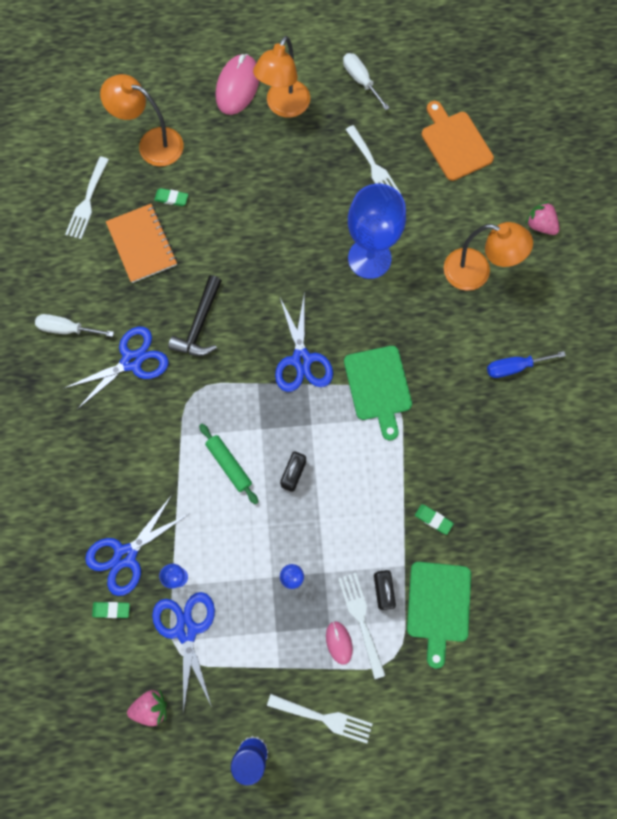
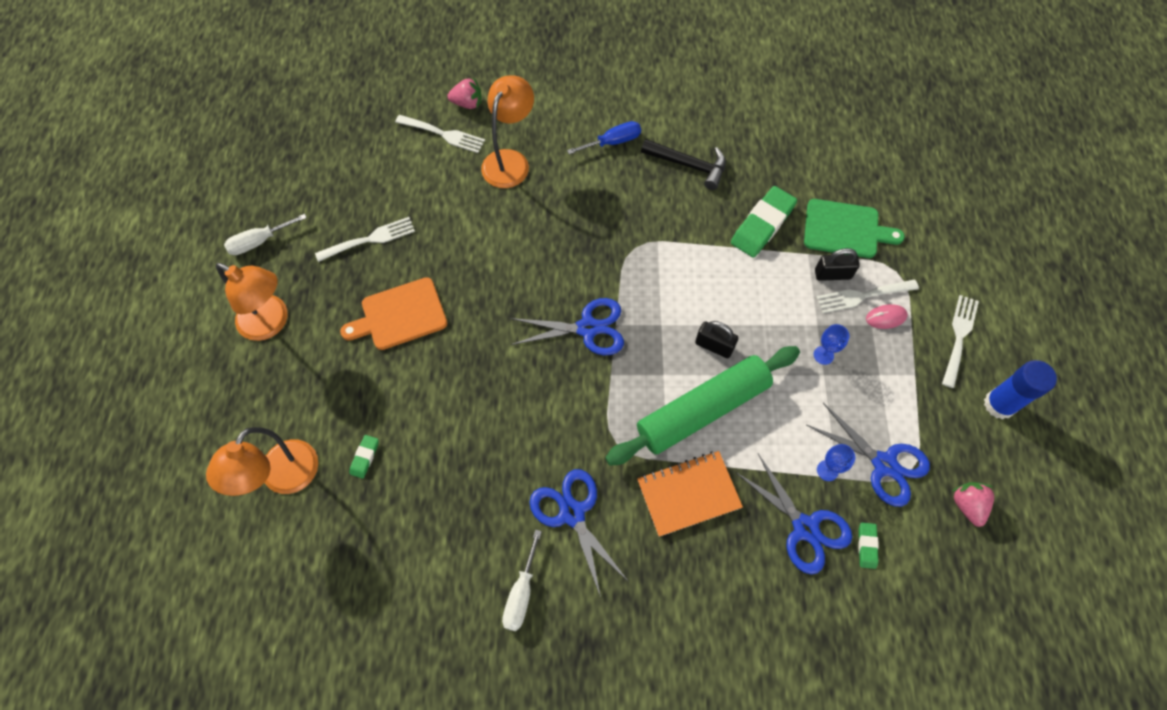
camera: 85 degrees left, 10 degrees down
(87, 201) = (347, 564): white fork -> white fork (444, 134)
(142, 244) = (420, 495): orange notebook -> orange notebook (688, 494)
(186, 630) = (884, 464): blue scissors -> blue scissors turned 135 degrees counterclockwise
(199, 324) = (534, 433): black hammer -> black hammer (689, 165)
(229, 464) = (702, 410): green rolling pin -> green rolling pin, size x2.08
(237, 87) = (229, 372): pink mouse -> none
(369, 258) = (479, 253): blue goblet -> none
(378, 387) = (624, 258): green cutting board -> none
(433, 519) = (762, 225): green eraser -> green eraser, size x2.12
(455, 143) = (360, 163): orange cutting board -> orange cutting board (400, 315)
(514, 367) = (613, 142): blue screwdriver -> blue screwdriver turned 105 degrees counterclockwise
(540, 225) = (467, 103): pink strawberry -> pink strawberry turned 135 degrees counterclockwise

